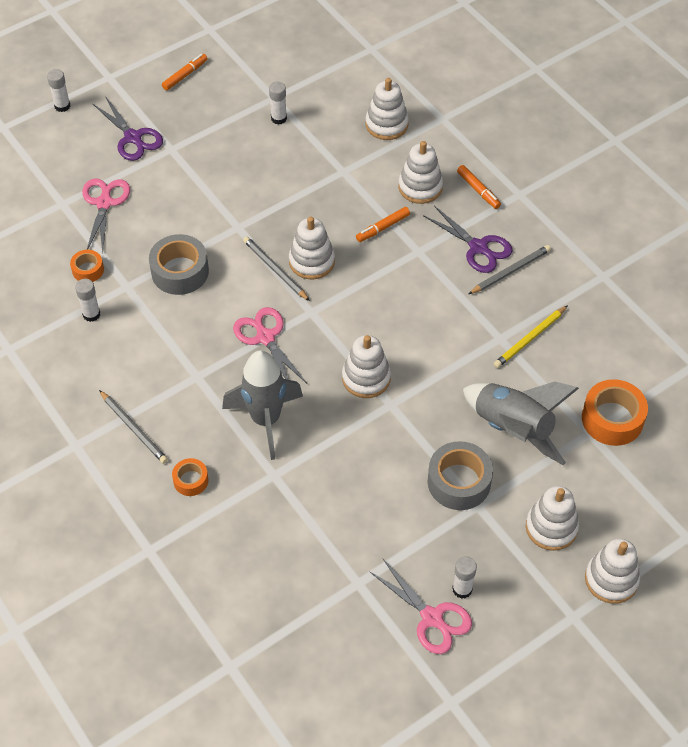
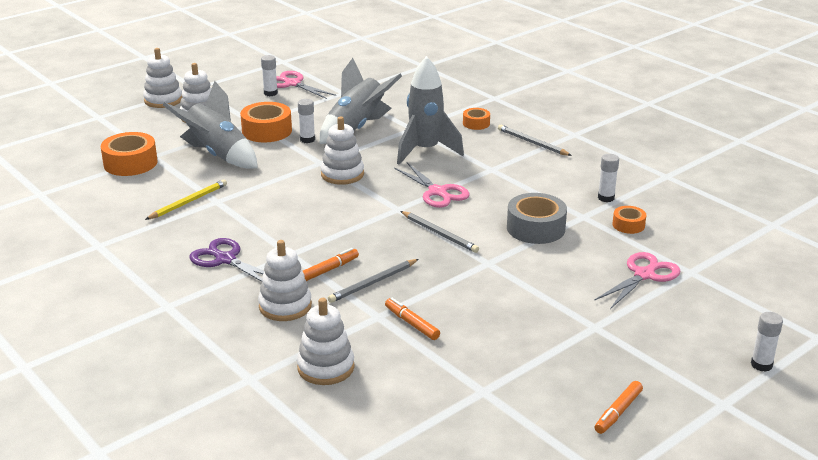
camera: 175 degrees right, 25 degrees down
(104, 203) = (644, 275): pink scissors -> pink scissors turned 135 degrees counterclockwise
(133, 138) = (647, 335): purple scissors -> none
(279, 118) = (470, 366): white glue stick -> white glue stick (307, 139)
(312, 261) = (403, 241): white stacking toy -> none
(344, 480) = (357, 128): none -> grey rocket
(459, 482) = (267, 131): grey tape -> orange tape
(478, 190) = (216, 307): orange marker -> orange marker (412, 323)
(510, 271) = (195, 244): grey pencil -> grey pencil (373, 283)

